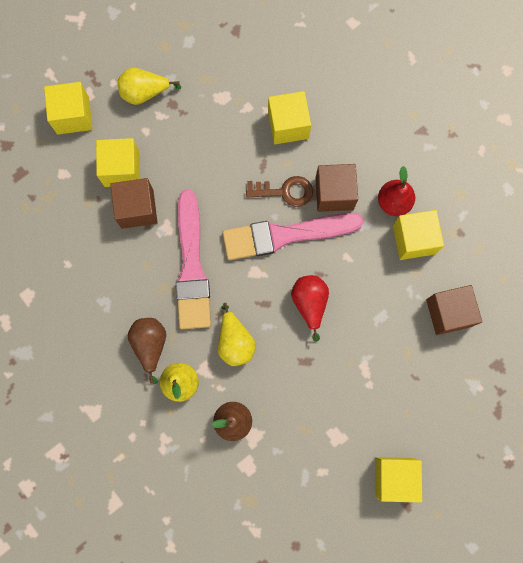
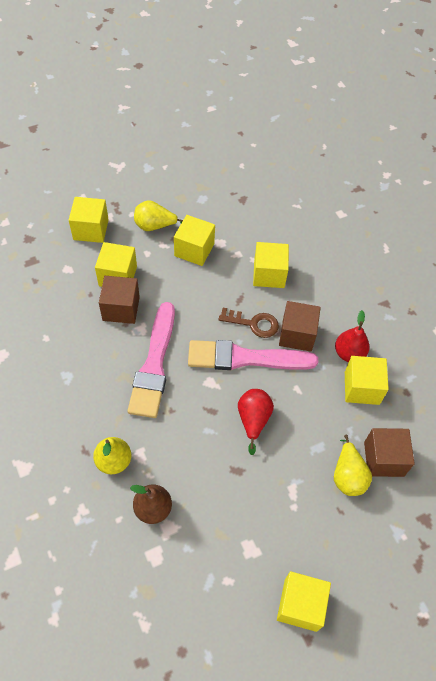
camera: 10 degrees right, 20 degrees down
(150, 345) = (96, 421): brown pear -> none
(197, 114) = (194, 250): none -> yellow cube
(235, 342) = (175, 437): yellow pear -> yellow pear (348, 476)

